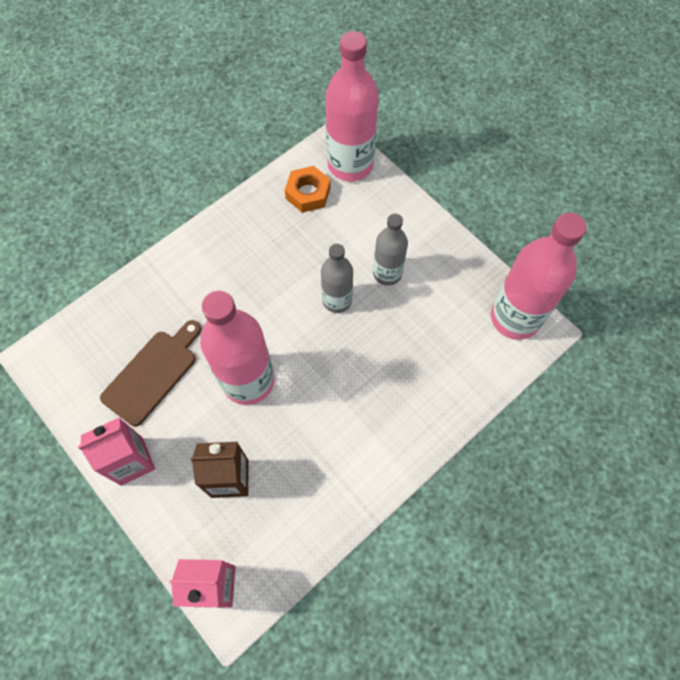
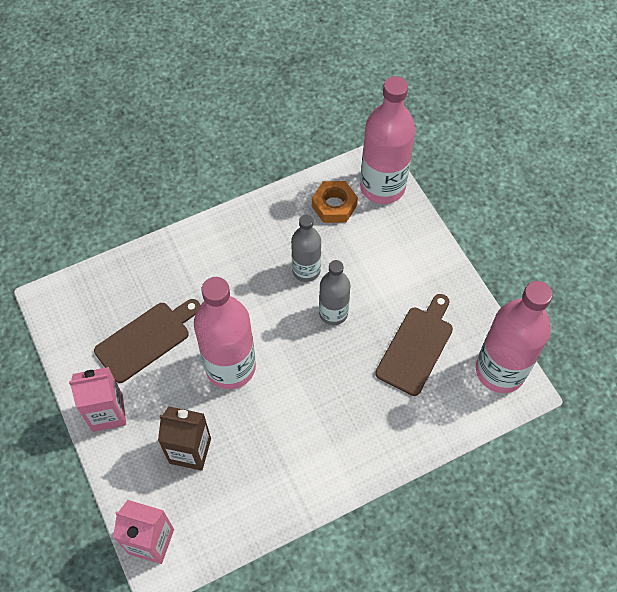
camera: 15 degrees right, 5 degrees down
(387, 273) = (388, 299): grey bottle -> grey bottle (306, 270)
(428, 314) = (416, 347): none -> brown cutting board

